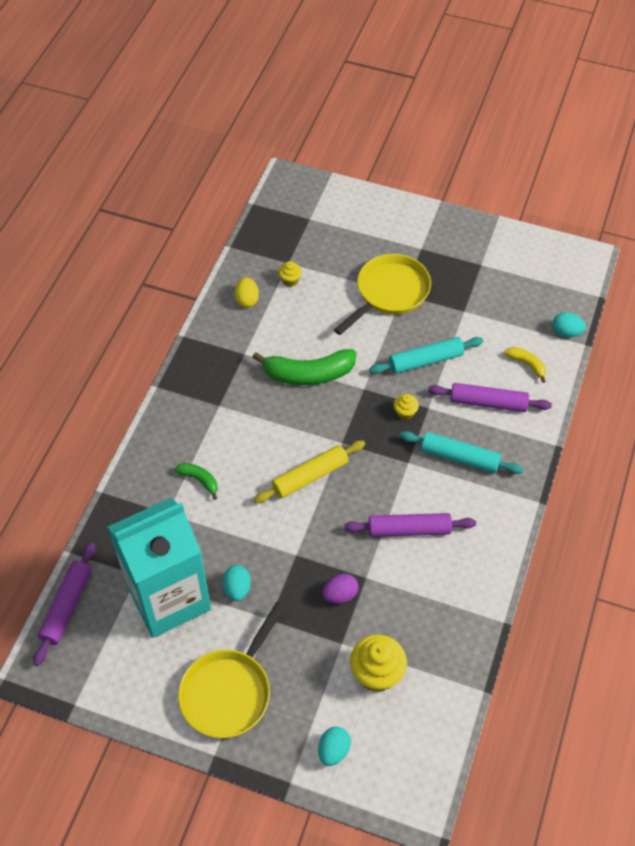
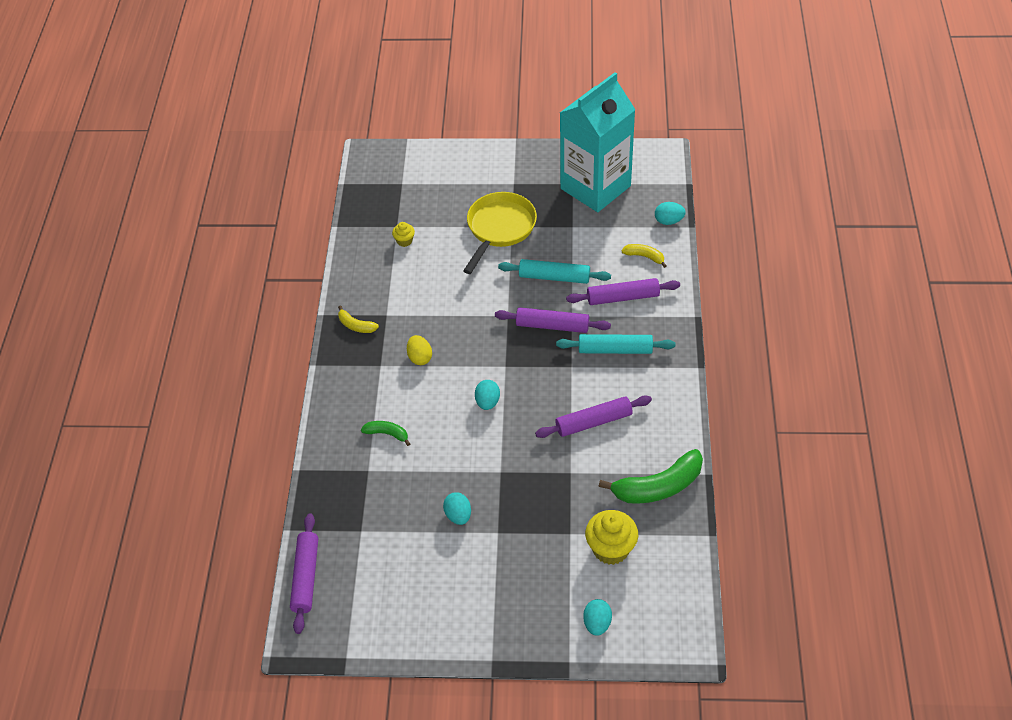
camera: 15 degrees left, 5 degrees down
(168, 598) = (398, 541): turquoise carton -> turquoise carton (595, 187)
(211, 357) = (356, 325): none -> yellow banana
(229, 691) = (484, 603): yellow pan -> none
(247, 300) = (371, 268): yellow egg -> yellow egg (420, 357)
(308, 374) = (452, 316): green banana -> green banana (658, 486)
(310, 476) = (487, 402): yellow rolling pin -> turquoise egg
(340, 595) = (553, 494): purple egg -> none
(405, 413) = (552, 326): yellow cupcake -> purple rolling pin
(425, 361) = (554, 277): turquoise rolling pin -> turquoise rolling pin turned 45 degrees clockwise

